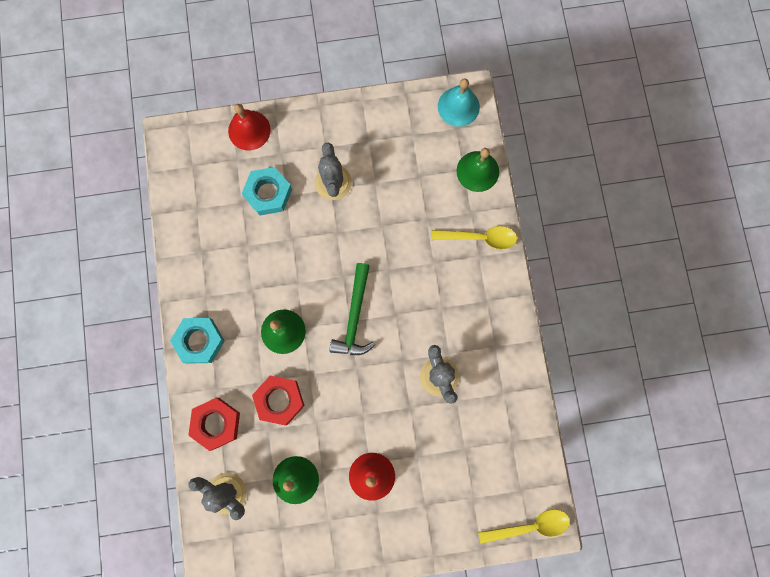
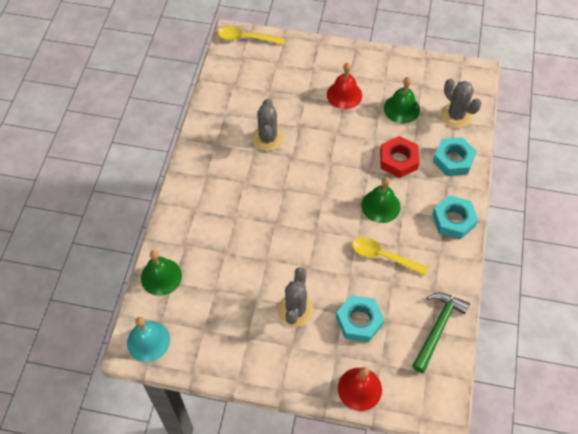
camera: 160 degrees left, 20 degrees down
(216, 424) = (453, 160): red nut -> turquoise nut
(354, 317) = (317, 198): green hammer -> green hammer (438, 328)
(479, 238) = (187, 223): yellow spoon -> yellow spoon (383, 256)

